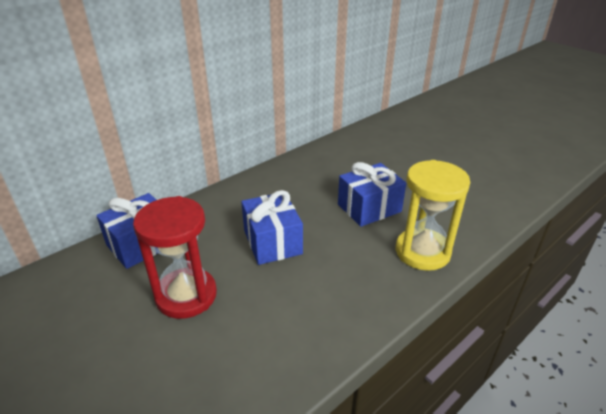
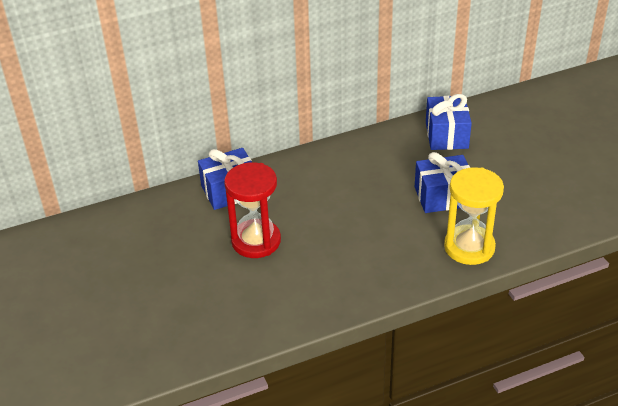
camera: 20 degrees right, 5 degrees up
(272, 242) = (340, 211): blue gift -> blue gift (446, 135)

